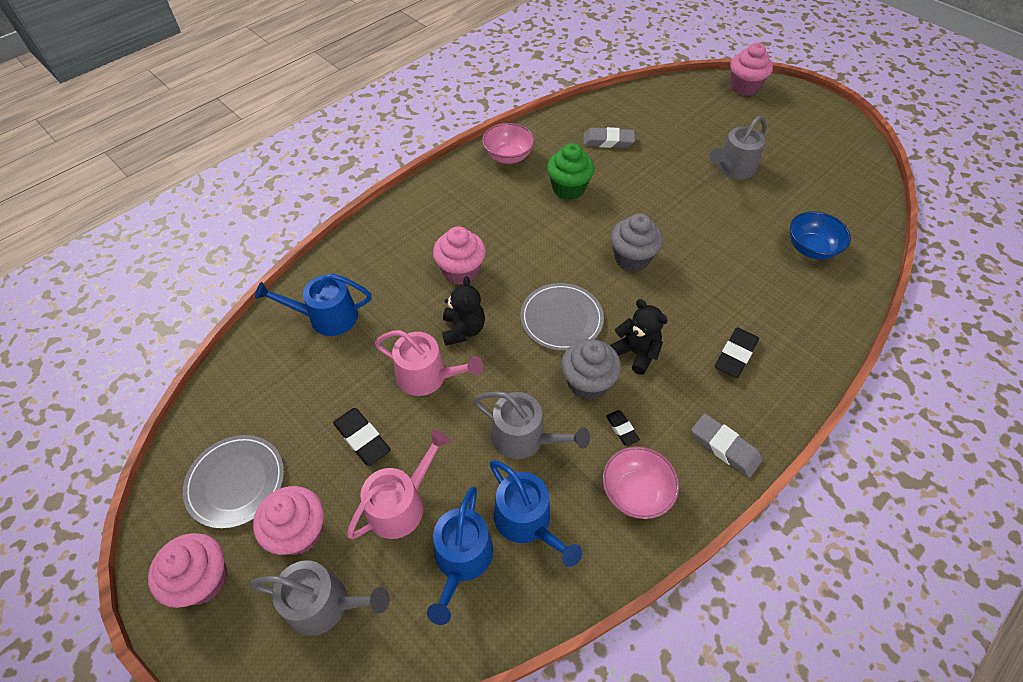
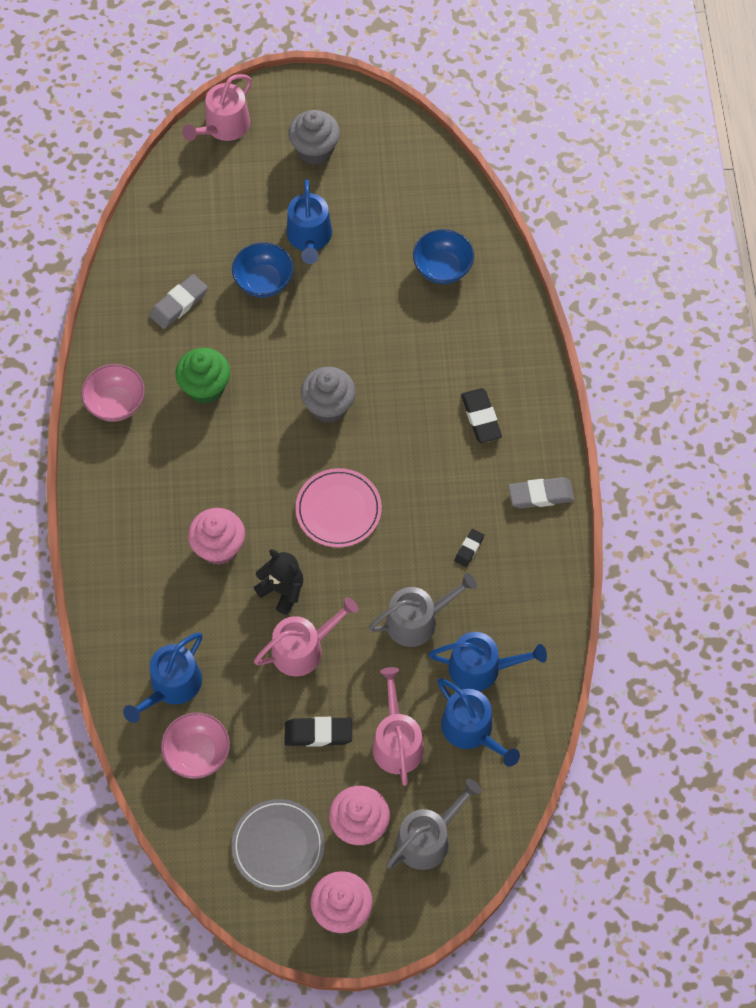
camera: 50 degrees left, 10 degrees up
(561, 319) = (338, 509): grey plate -> pink plate
(587, 382) = (411, 539): grey cupcake -> grey cupcake (315, 150)
(622, 429) = (469, 549): black eraser -> black eraser turned 75 degrees counterclockwise
(635, 492) = (521, 582): pink bowl -> pink bowl (197, 753)
(636, 353) = (417, 483): black teddy bear -> none
(674, 167) = (263, 281): none -> blue bowl
(733, 168) = (309, 238): grey watering can -> blue watering can
(744, 87) = (224, 127): pink cupcake -> pink watering can

